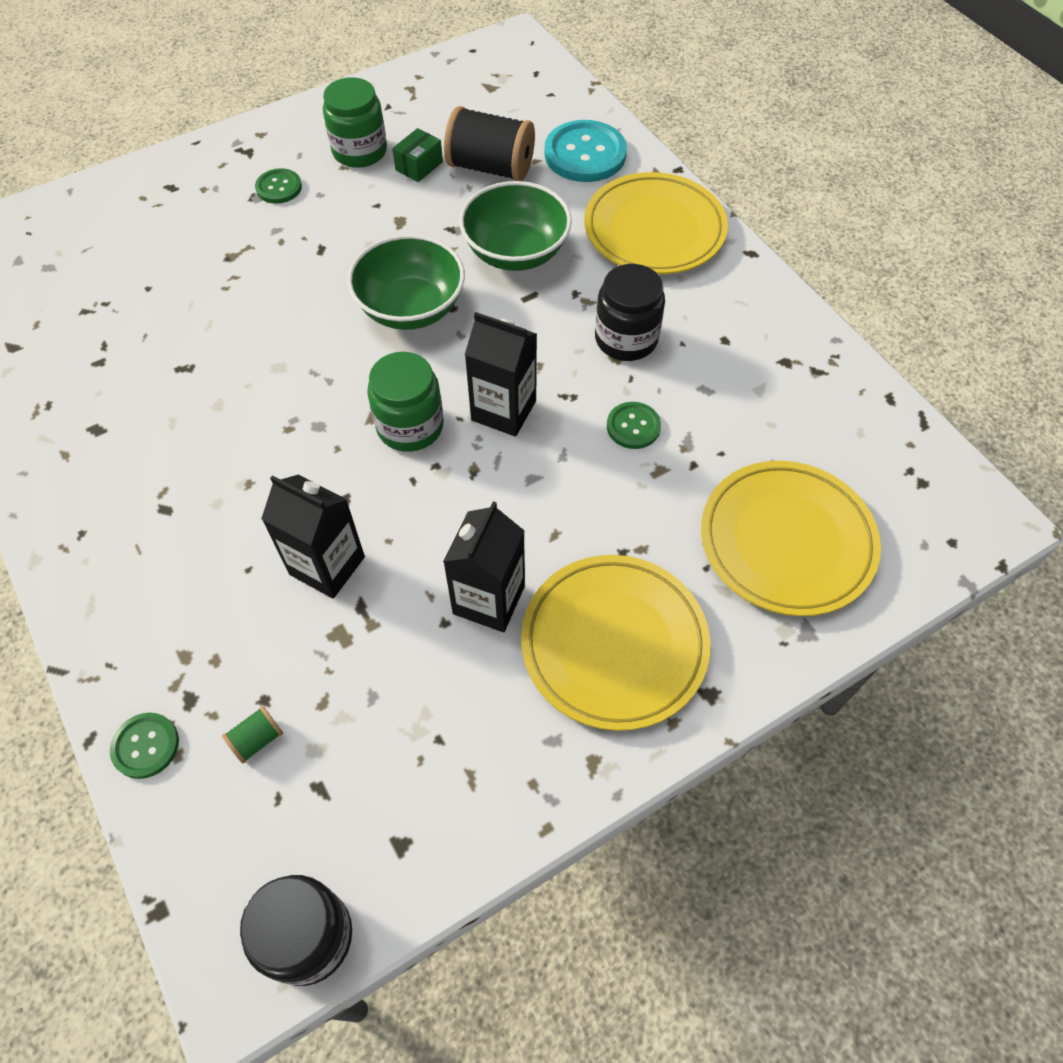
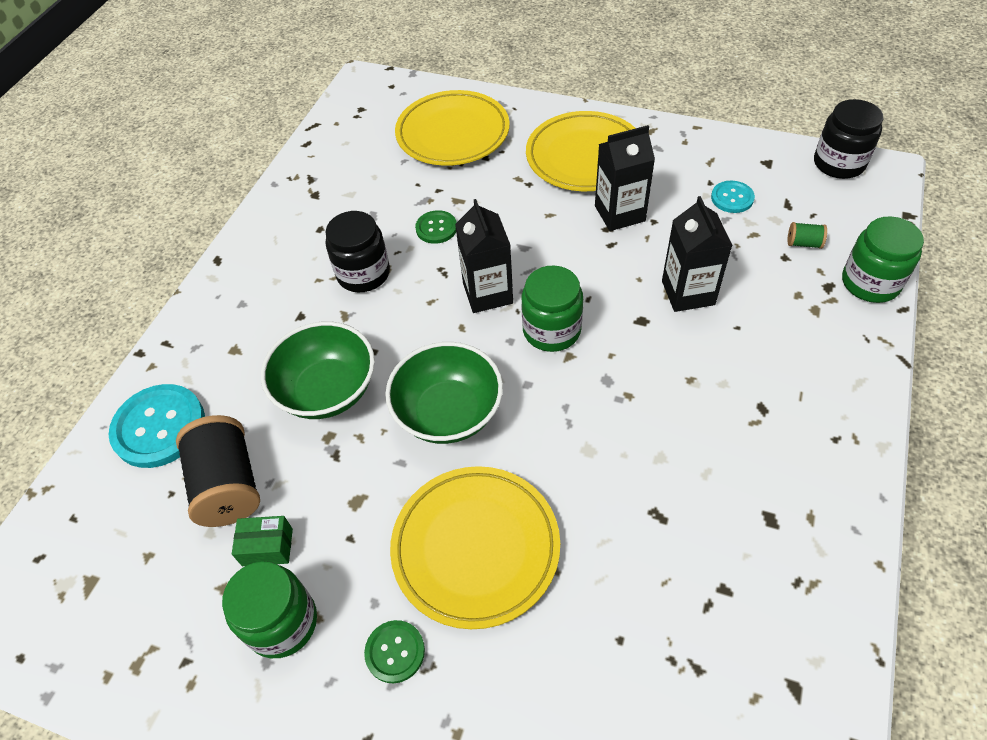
camera: 125 degrees left, 5 degrees down
(145, 746) = (870, 283): green button -> green jar
(391, 737) = (732, 198): none -> turquoise button
(654, 230) = (231, 324): yellow plate -> yellow plate (475, 548)

